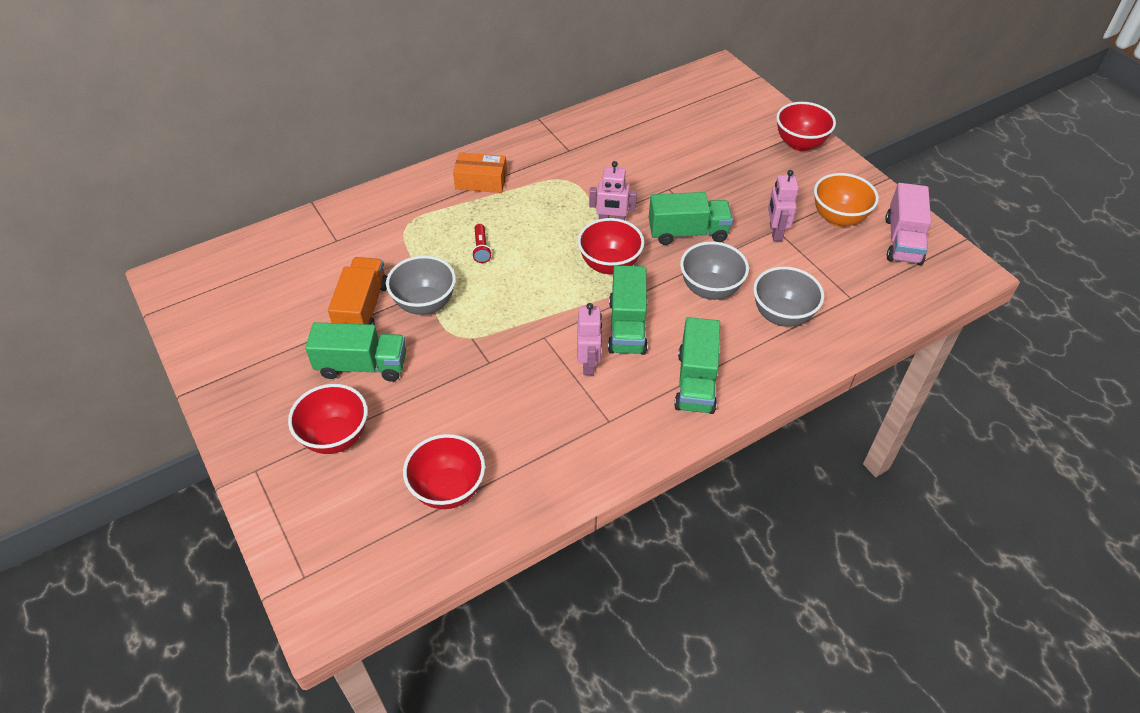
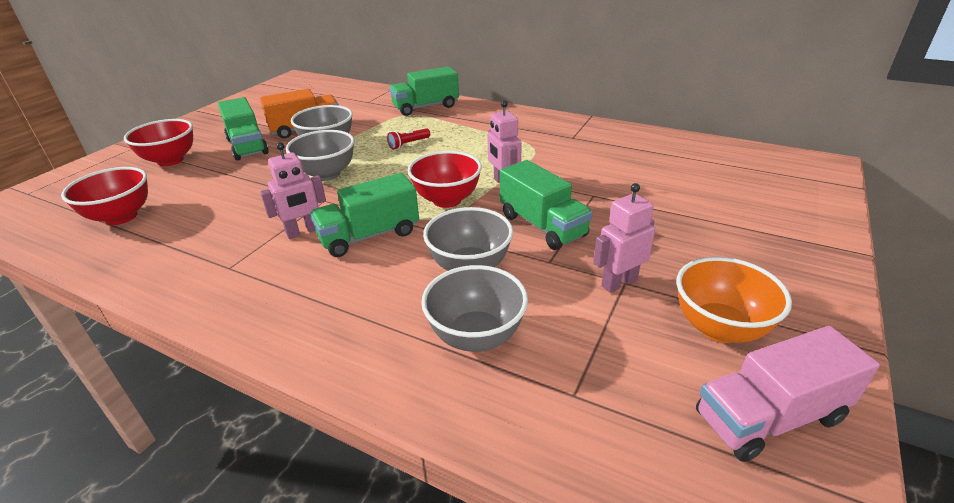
camera: 60 degrees right, 15 degrees down
(481, 181) = (486, 120): orange box -> none
(493, 322) = (327, 174): none -> grey bowl
(695, 382) = (314, 304): green truck -> green truck (425, 107)
(800, 144) = (804, 250): red bowl -> none

